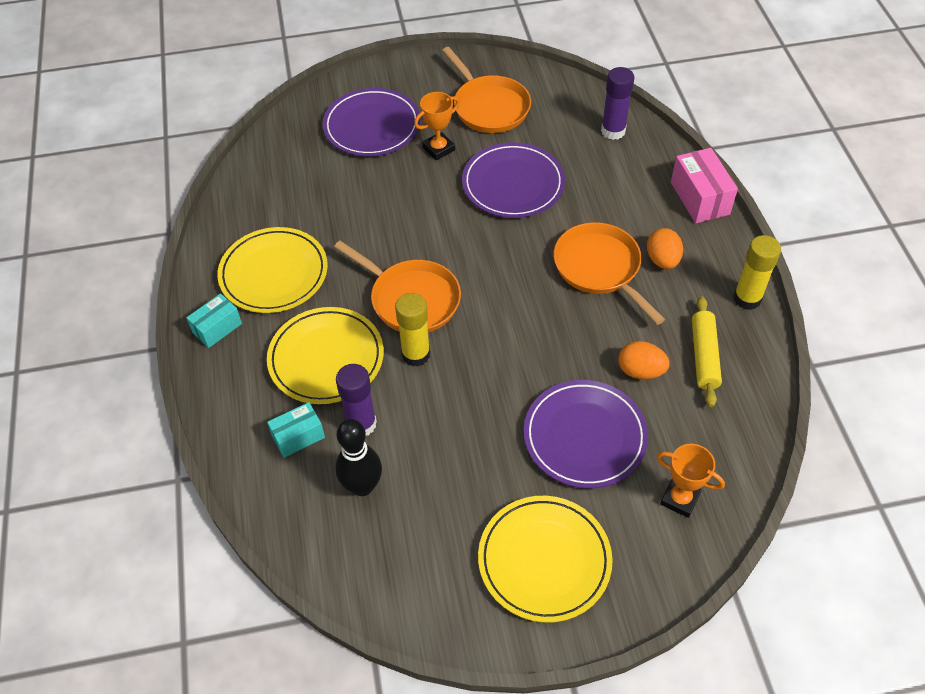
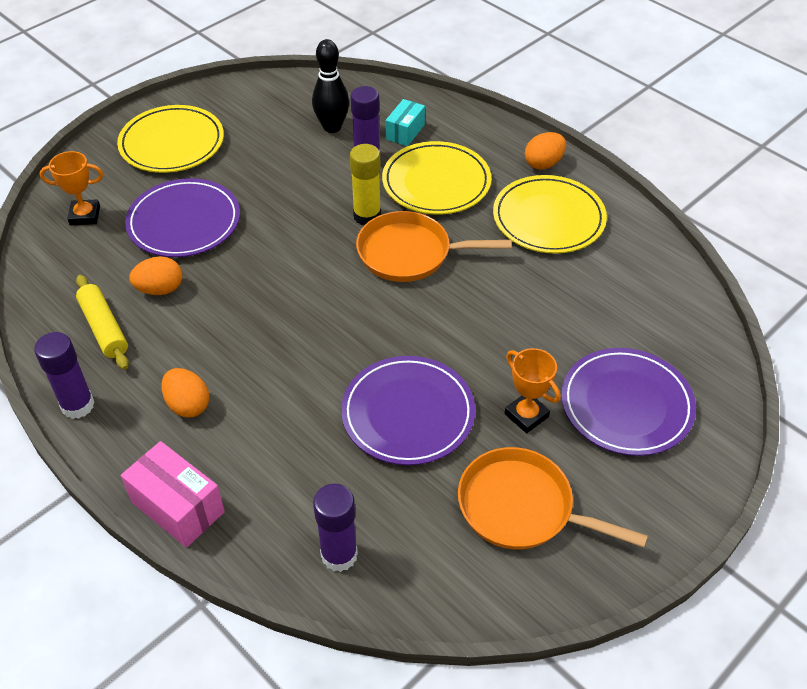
camera: 145 degrees right, 5 degrees down
(217, 328) = (543, 163): turquoise box -> orange egg
(438, 149) = (526, 415): orange trophy -> orange trophy turned 60 degrees counterclockwise
(600, 268) = (250, 364): orange pan -> none
(747, 298) = (78, 405): yellow glue stick -> purple glue stick

